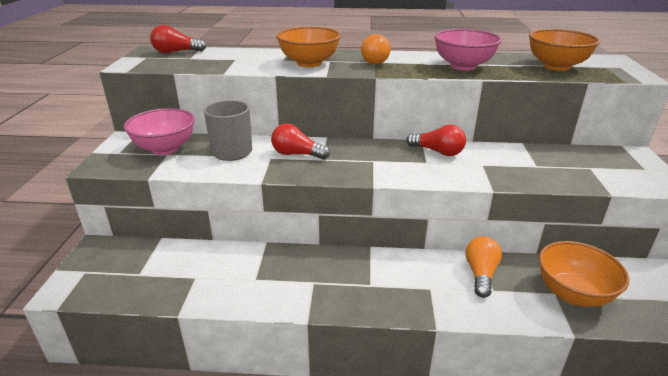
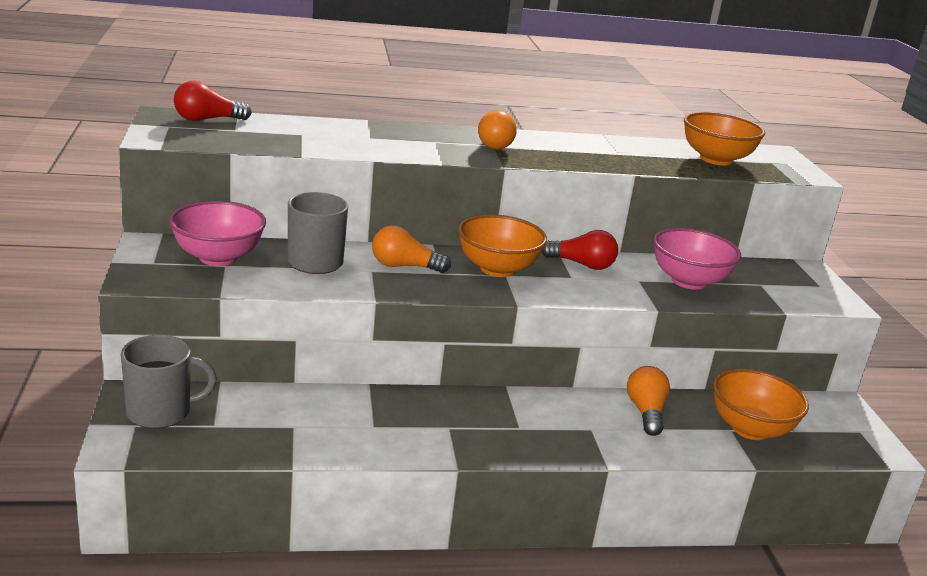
camera: 15 degrees left, 5 degrees down
(107, 262) = (161, 412): none -> grey mug
(296, 154) = (404, 266): red light bulb -> orange light bulb
(309, 63) = (408, 144): orange bowl -> orange bowl (497, 269)
(463, 66) = (606, 155): pink bowl -> pink bowl (688, 281)

